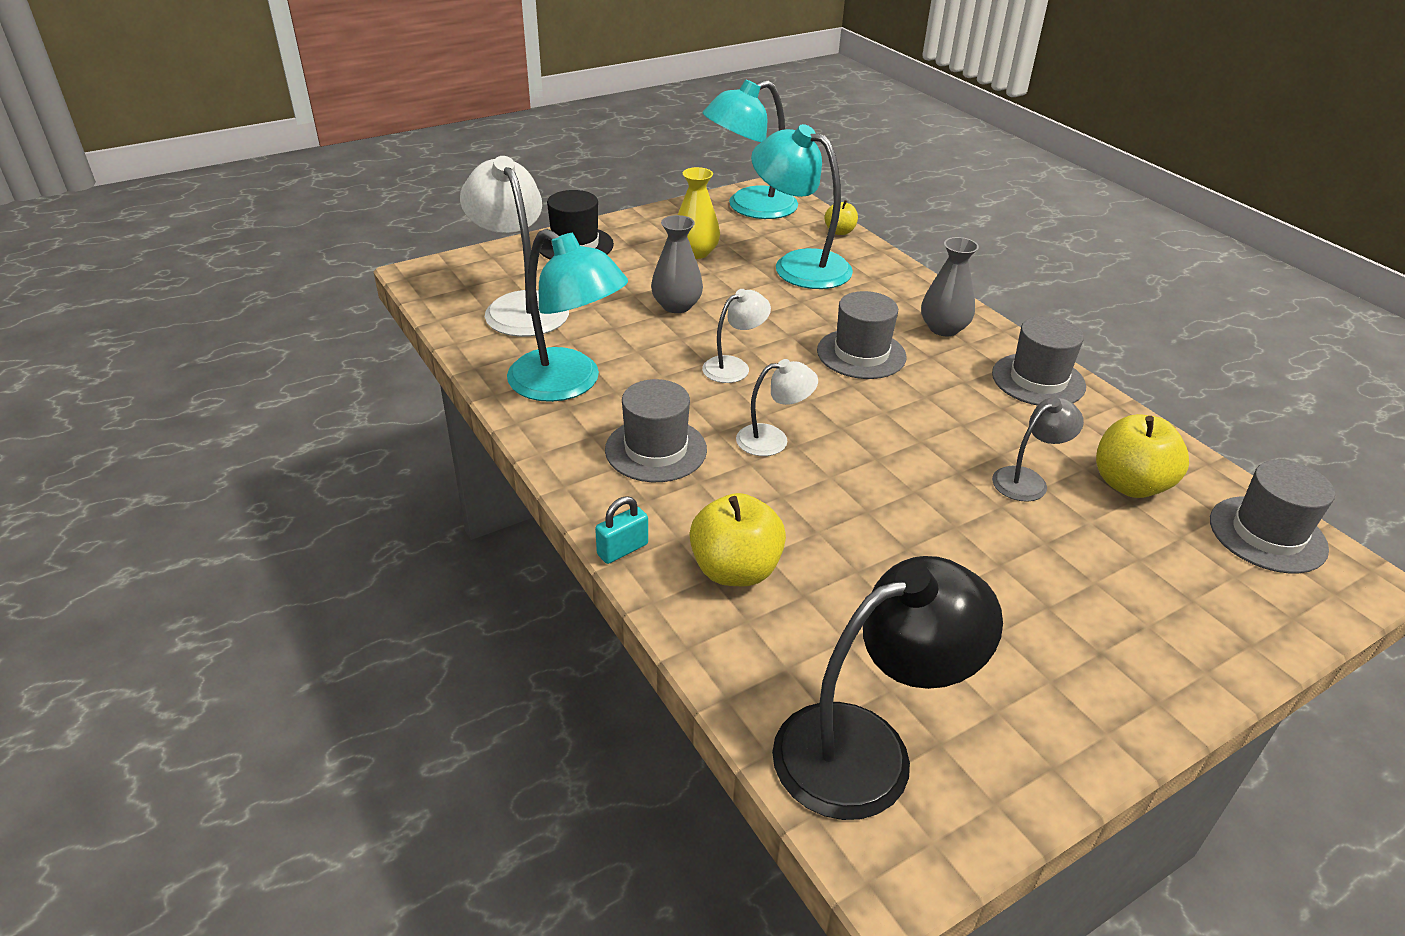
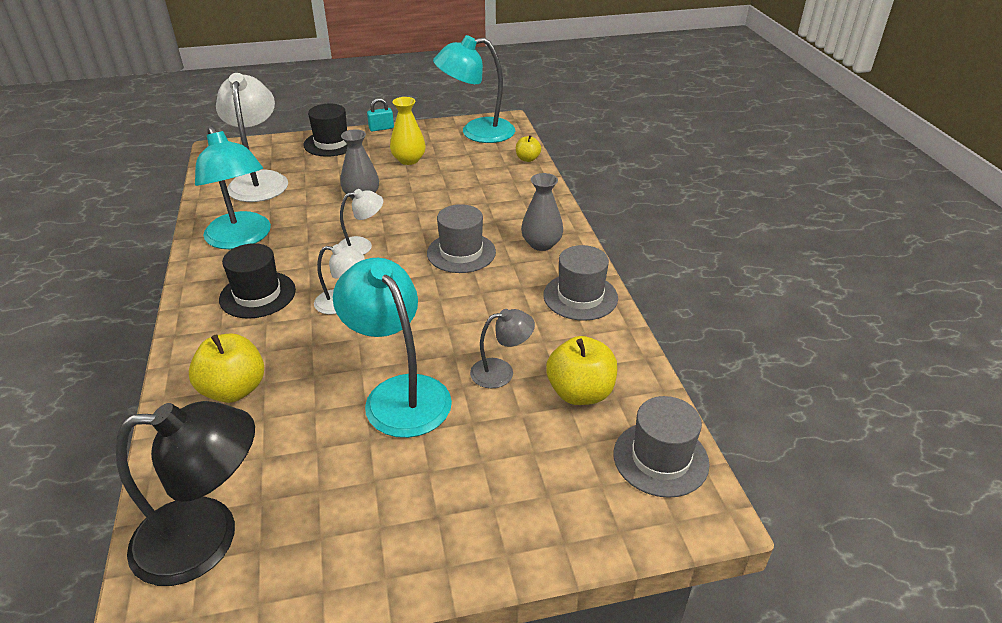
camera: 20 degrees right, 0 degrees up
(622, 549) = (176, 358): turquoise padlock -> turquoise padlock (381, 128)
(656, 450) = (257, 295): grey hat -> black hat
(798, 265) = (474, 179): turquoise lamp -> turquoise lamp (399, 393)

